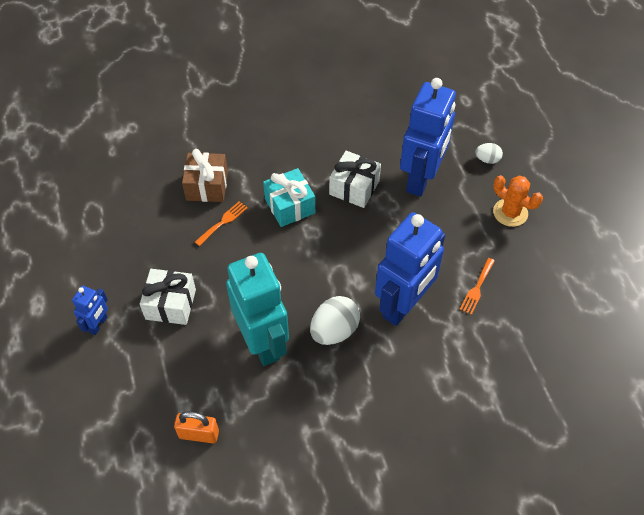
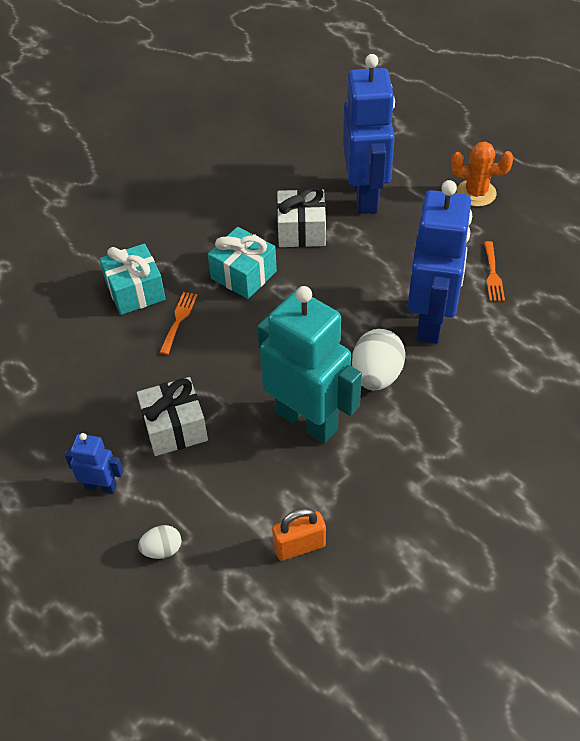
camera: 25 degrees left, 5 degrees down
(98, 324) = (101, 486): blue robot -> blue robot turned 75 degrees counterclockwise
(207, 186) = (135, 291): brown gift -> turquoise gift
(487, 159) = (419, 154): white egg -> white egg (162, 549)

